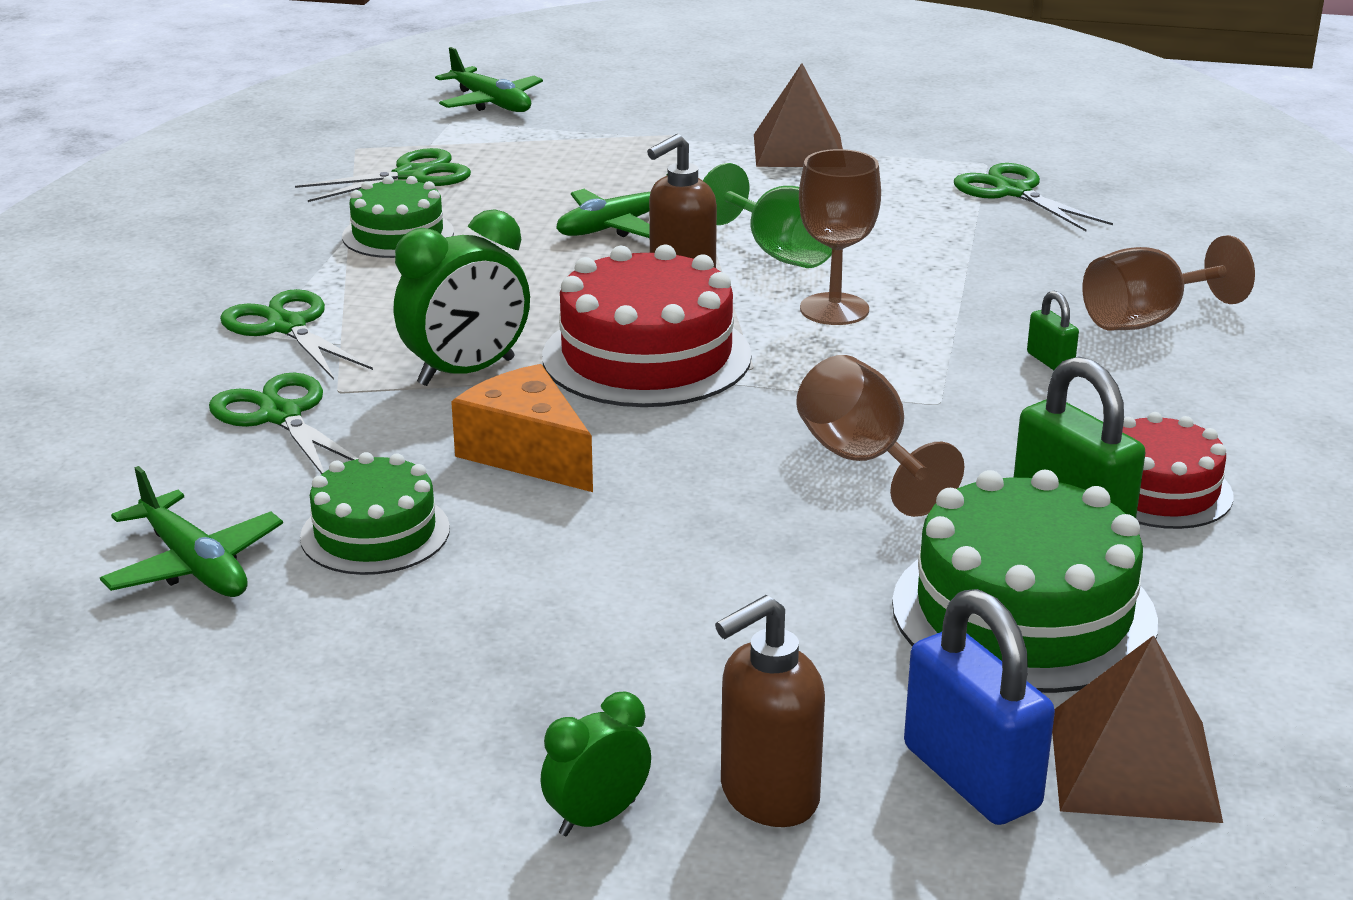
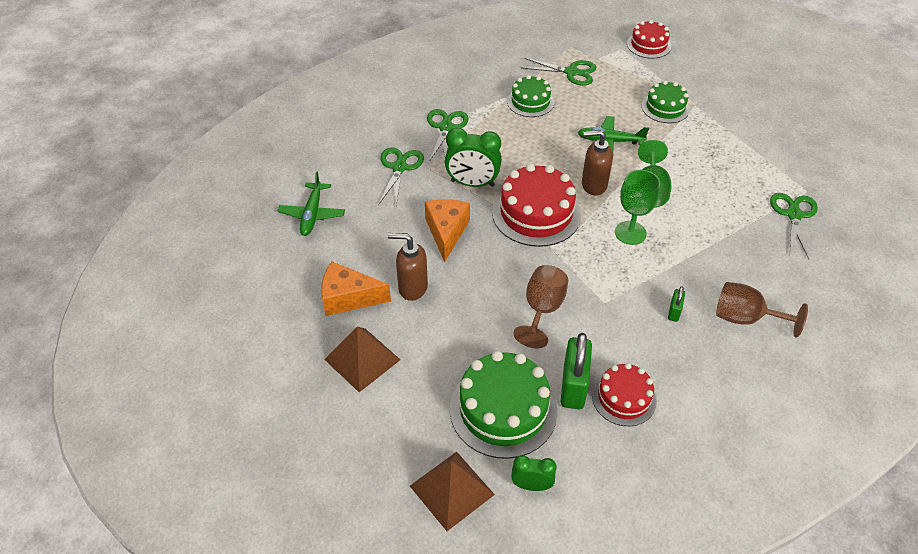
camera: 45 degrees right, 20 degrees up
(375, 533) = (368, 235): green cake -> green cake (665, 107)
(488, 637) = (348, 298): none -> orange cheese
(490, 103) = (648, 45): green plane -> red cake
(597, 818) = (297, 382): green clock -> green clock (531, 485)
(767, 797) = (344, 412): brown soap dispenser -> brown soap dispenser (412, 288)
(798, 150) = (735, 138): brown pyramid -> brown pyramid (362, 359)
(834, 309) = (630, 233): brown goblet -> green goblet
(971, 777) = (402, 453): blue padlock -> none

